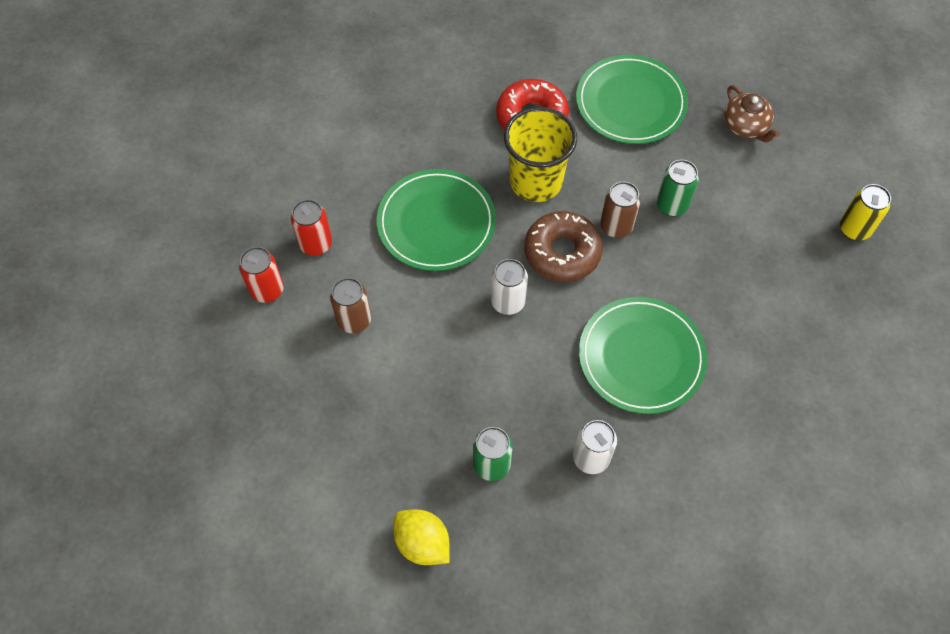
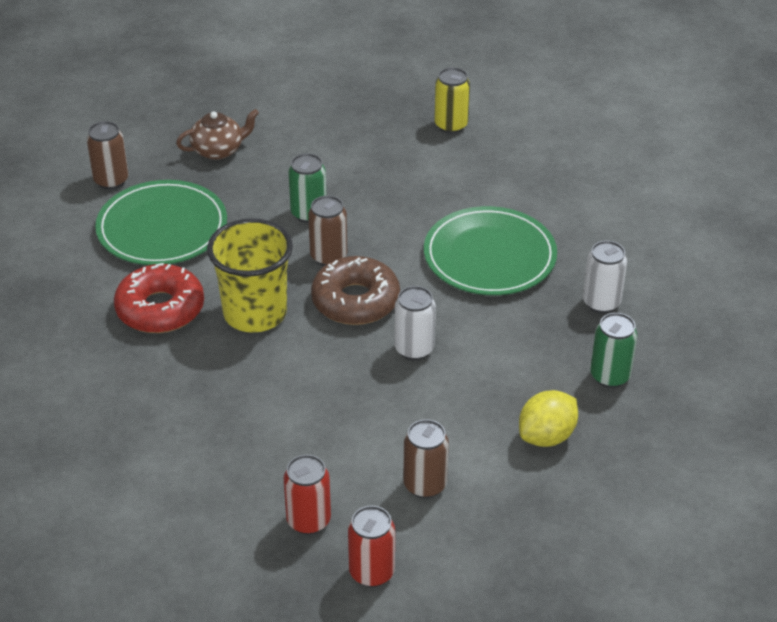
camera: 85 degrees left, 20 degrees down
(422, 543) = (700, 436): yellow lemon -> yellow lemon (546, 436)
(436, 223) = (296, 403): green plate -> none
(684, 58) = (111, 181): none -> brown can
(854, 229) = (359, 101): yellow can -> yellow can (451, 125)

